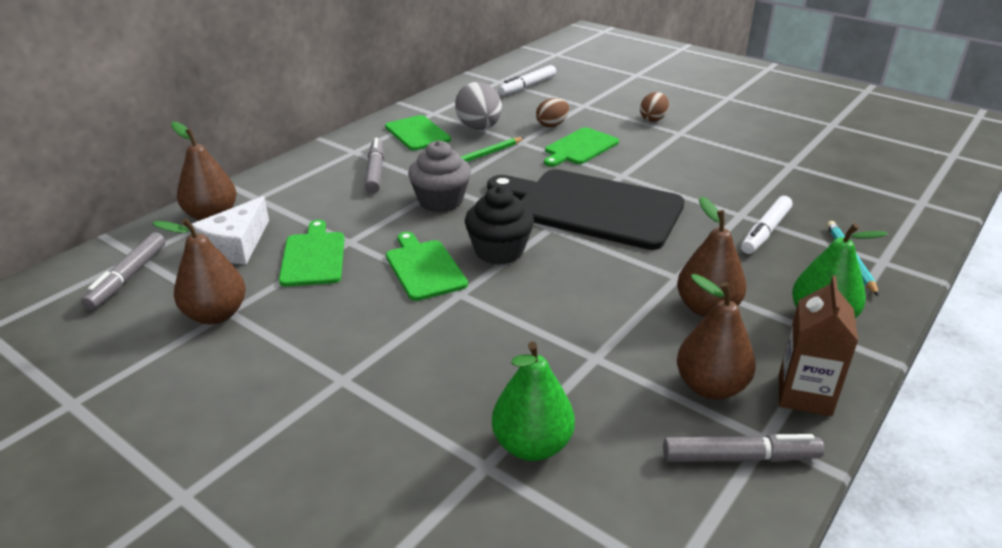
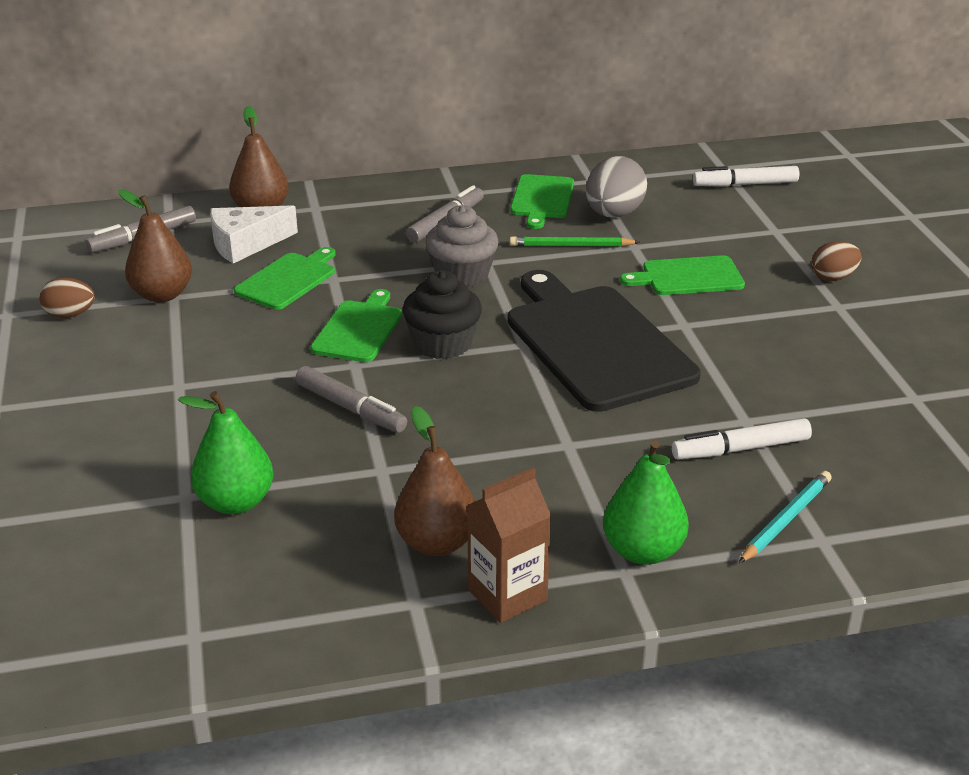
camera: 40 degrees right, 0 degrees up
(552, 125) = (699, 240): brown egg -> brown egg (70, 315)
(707, 308) = (546, 484): brown pear -> none
(739, 457) = (370, 601): grey marker -> grey marker (350, 408)

